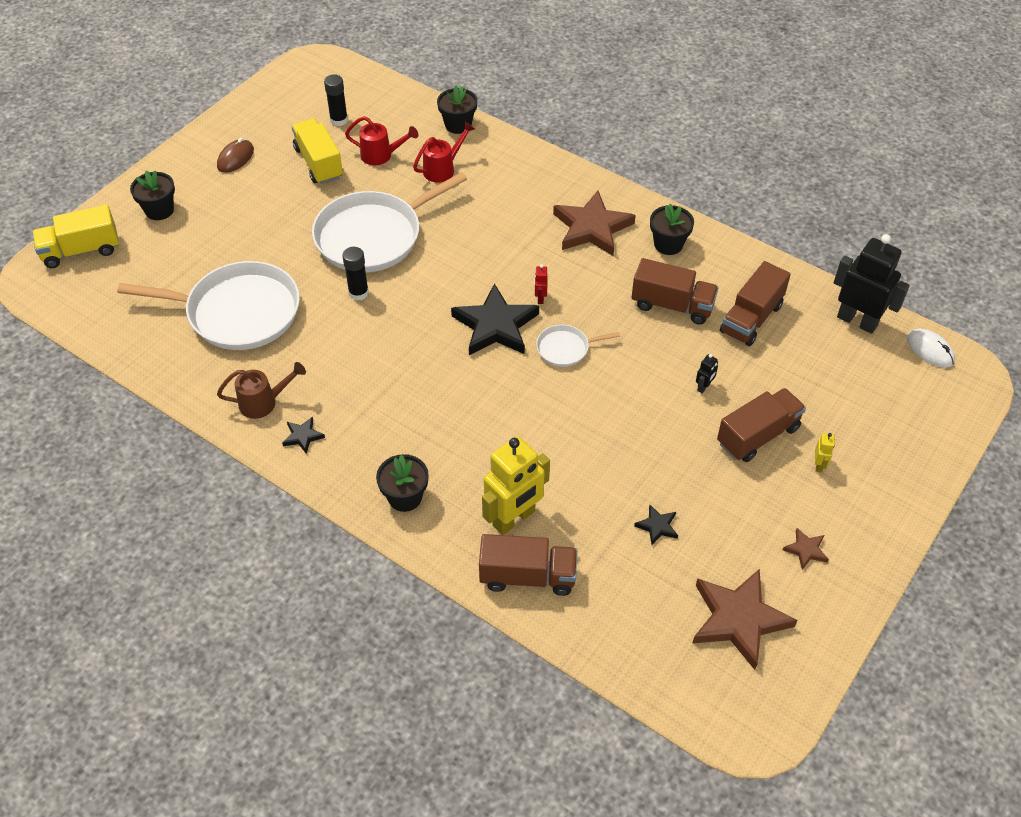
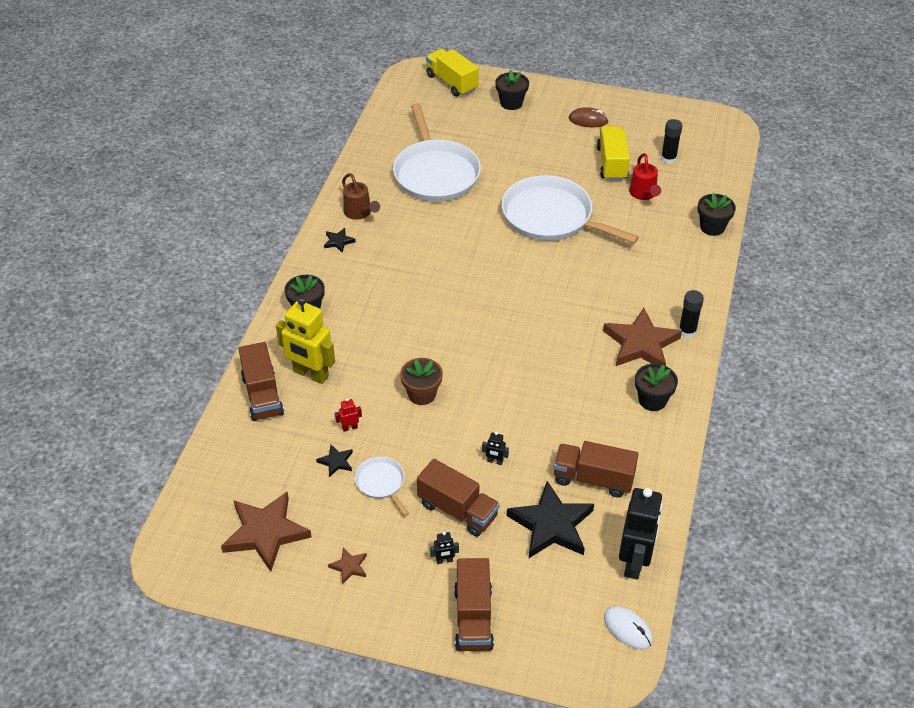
camera: 70 degrees right, 5 degrees down
(319, 163) = (612, 163): yellow truck -> yellow truck turned 45 degrees counterclockwise
(358, 293) = (487, 227): black glue stick -> black glue stick (687, 331)
(442, 169) = (652, 233): red watering can -> none
(495, 326) = (495, 313): black star -> black star (551, 525)
(540, 298) = (539, 331): red robot -> red robot (350, 428)
(565, 348) = (492, 361): white pan -> white pan (381, 483)
(588, 422) = (422, 394): none -> brown flower pot
(672, 305) = (578, 419): brown truck -> brown truck (473, 618)
(819, 465) = (444, 560): yellow robot -> black robot
(930, 350) = (628, 629): white mouse -> white mouse turned 75 degrees counterclockwise

